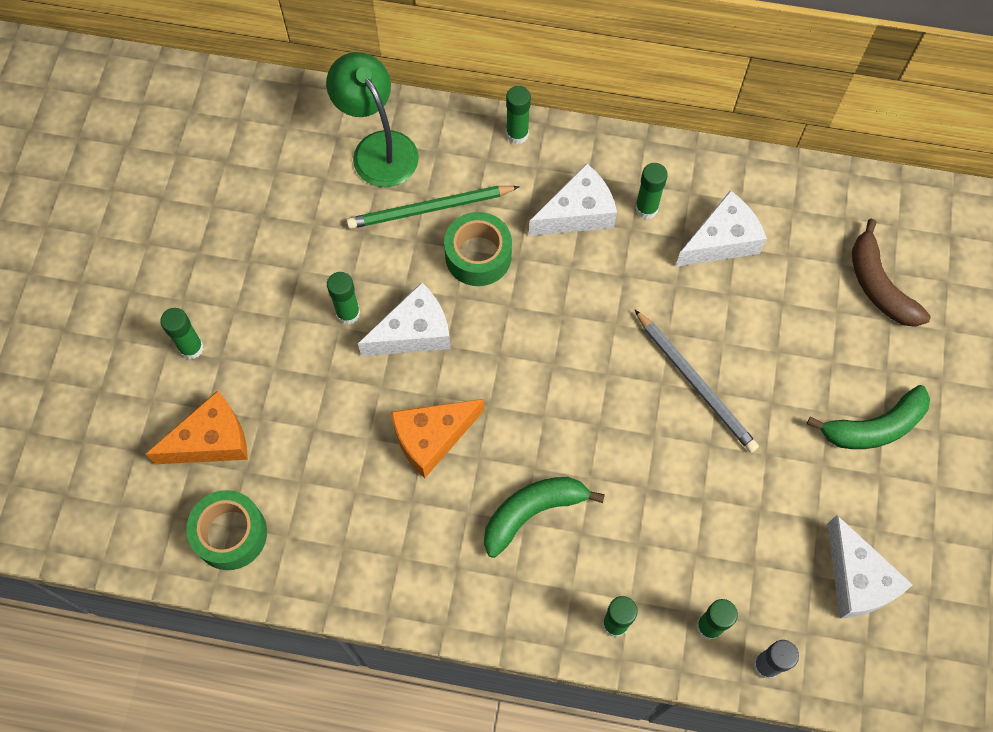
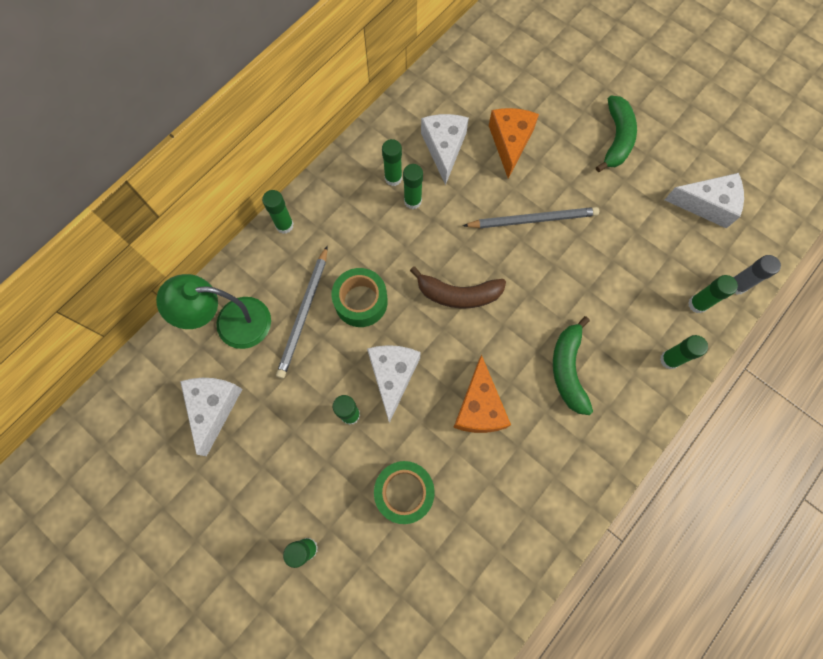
camera: 60 degrees left, 5 degrees up
(211, 440) = (392, 571): orange cheese -> orange cheese (510, 142)
(230, 534) = (475, 593): green tape -> green tape (404, 492)
(430, 209) = (304, 314): green pencil -> grey pencil
(578, 213) = (369, 221): white cheese -> white cheese (213, 408)
(631, 243) = (412, 201): none -> green glue stick
(878, 285) = (527, 82): brown banana -> brown banana (458, 294)

